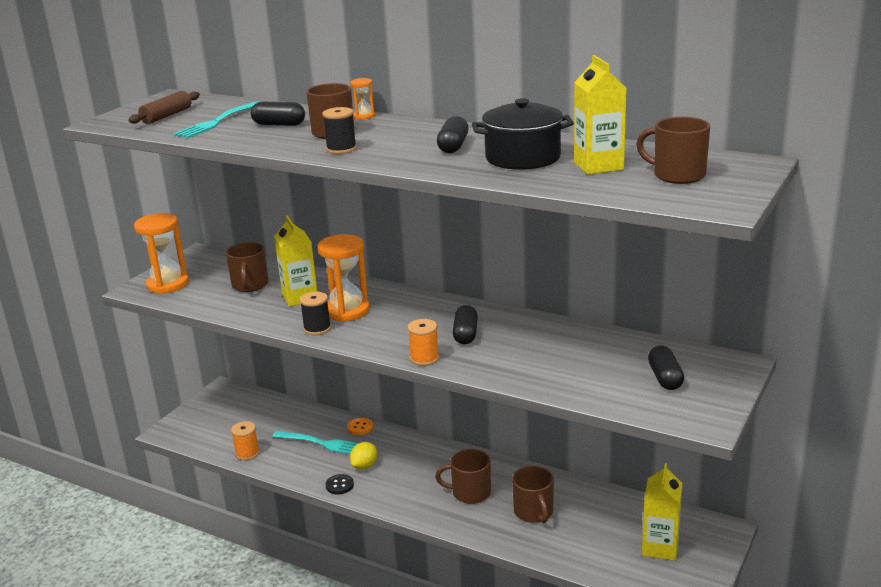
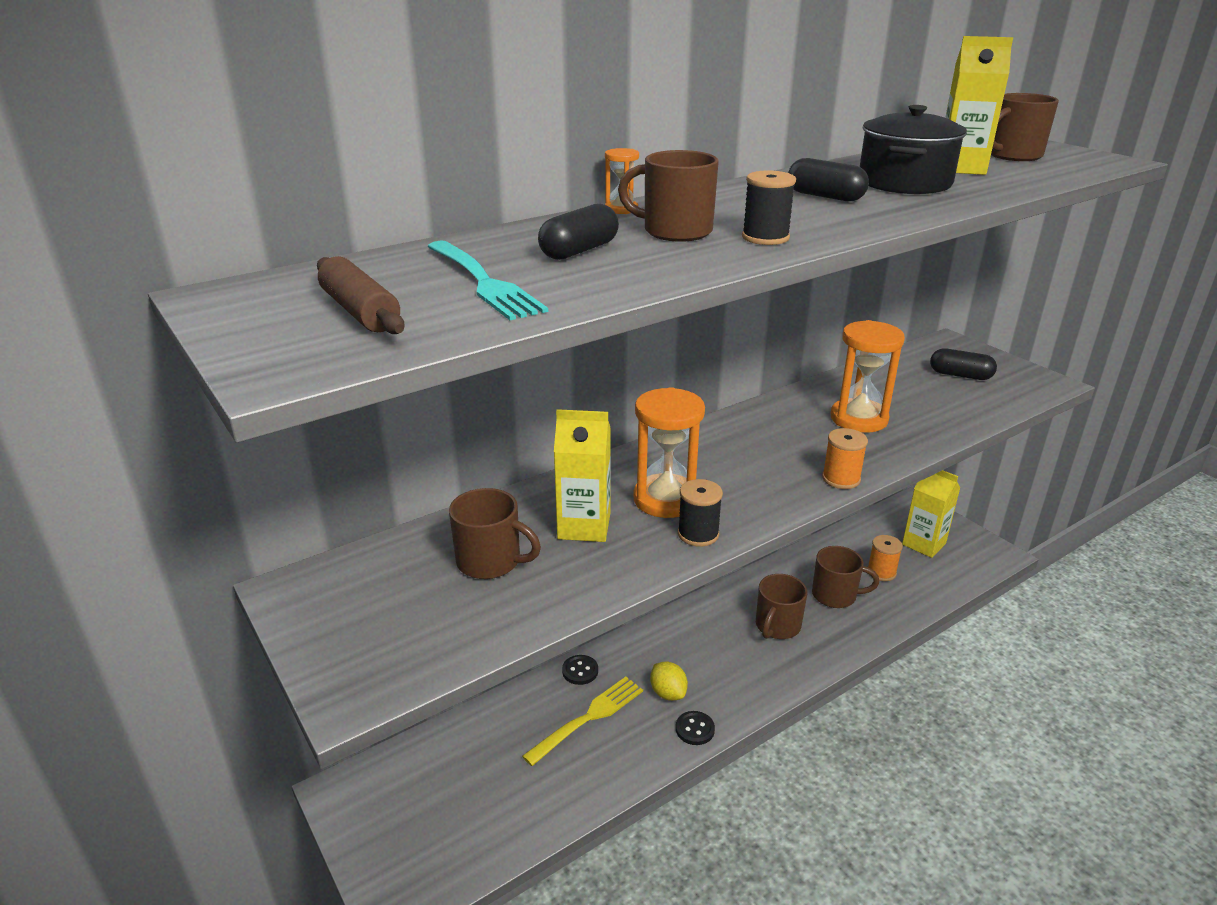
camera: 65 degrees left, 5 degrees up
(168, 284) = (379, 650): orange hourglass -> orange hourglass (858, 419)
(247, 453) = (548, 808): orange spool -> orange spool (881, 572)
(322, 443) = (588, 718): turquoise fork -> yellow fork
(360, 427) = (580, 671): orange button -> black button
(465, 334) = (799, 440): black capsule -> none

